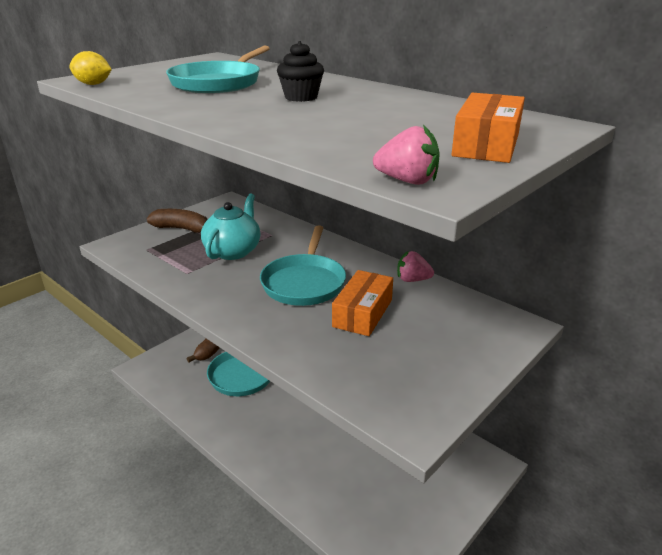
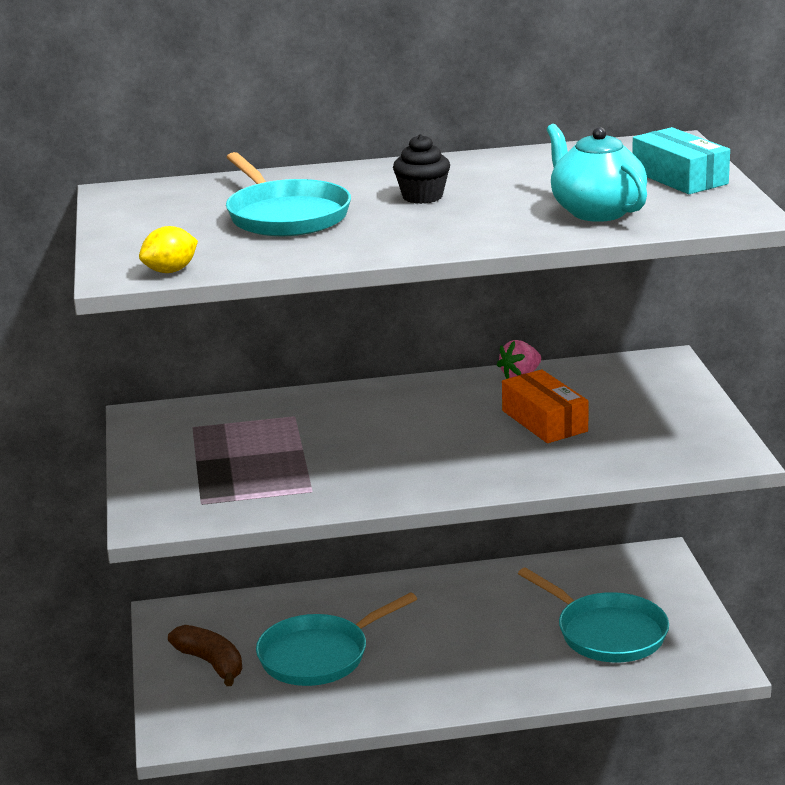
camera: 50 degrees left, 5 degrees down
(182, 229) = (179, 466): brown banana -> none
(233, 251) = (300, 450): turquoise teapot -> turquoise teapot (596, 211)
(304, 282) = (441, 431): turquoise pan -> turquoise pan (607, 633)
(407, 181) = (720, 220): pink strawberry -> none
(486, 145) = (679, 177): orange box -> turquoise box

